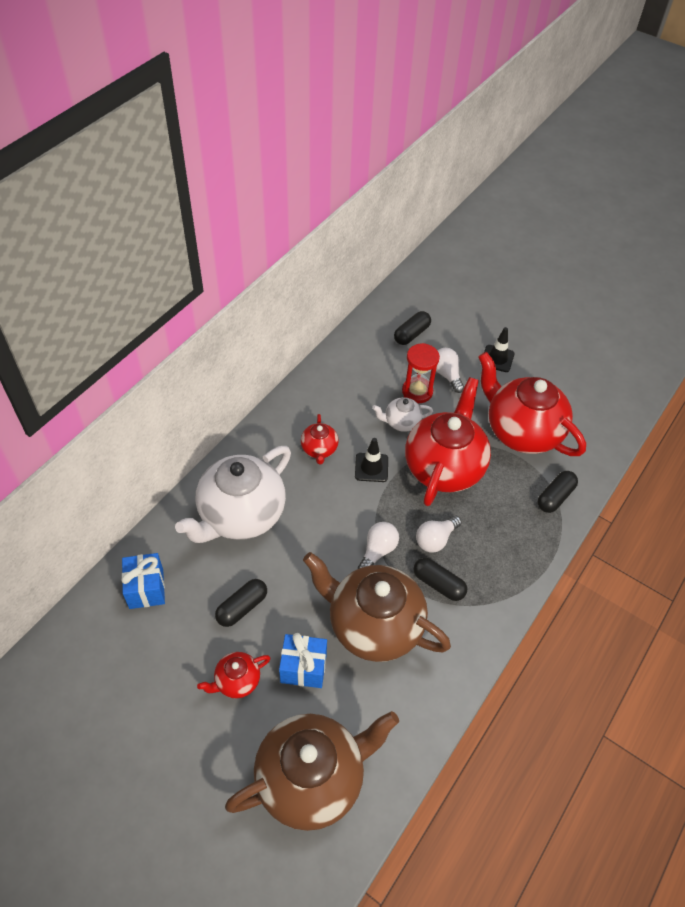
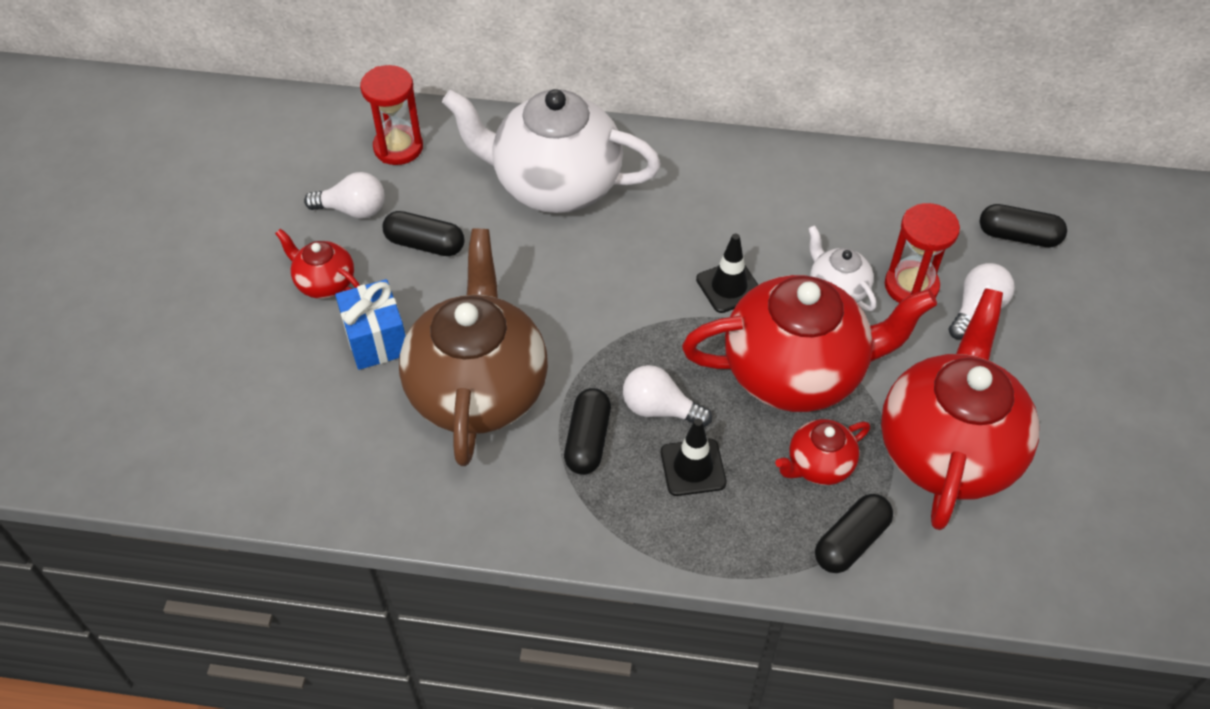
camera: 65 degrees right, 0 degrees up
(146, 588) = (398, 147): blue gift -> red hourglass
(312, 778) = (236, 409): brown teapot -> none
(319, 449) = (715, 218): red teapot -> red teapot (818, 465)
(378, 551) = (596, 349): white light bulb -> white light bulb (353, 210)
(497, 358) = (1072, 364): black traffic cone -> black traffic cone (693, 467)
(555, 497) = (851, 542): black capsule -> black capsule turned 60 degrees counterclockwise

